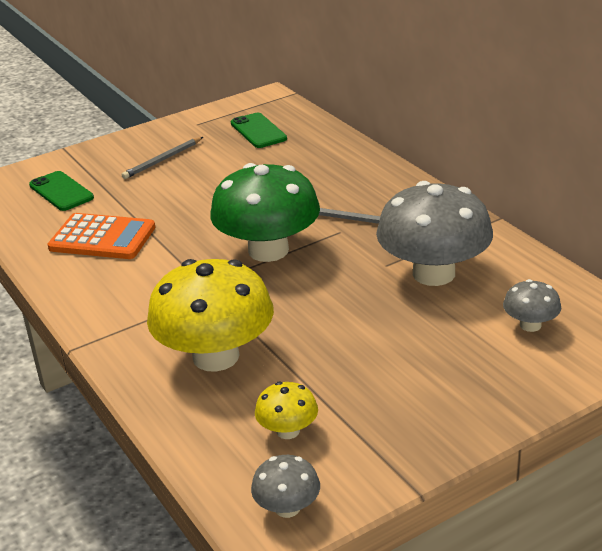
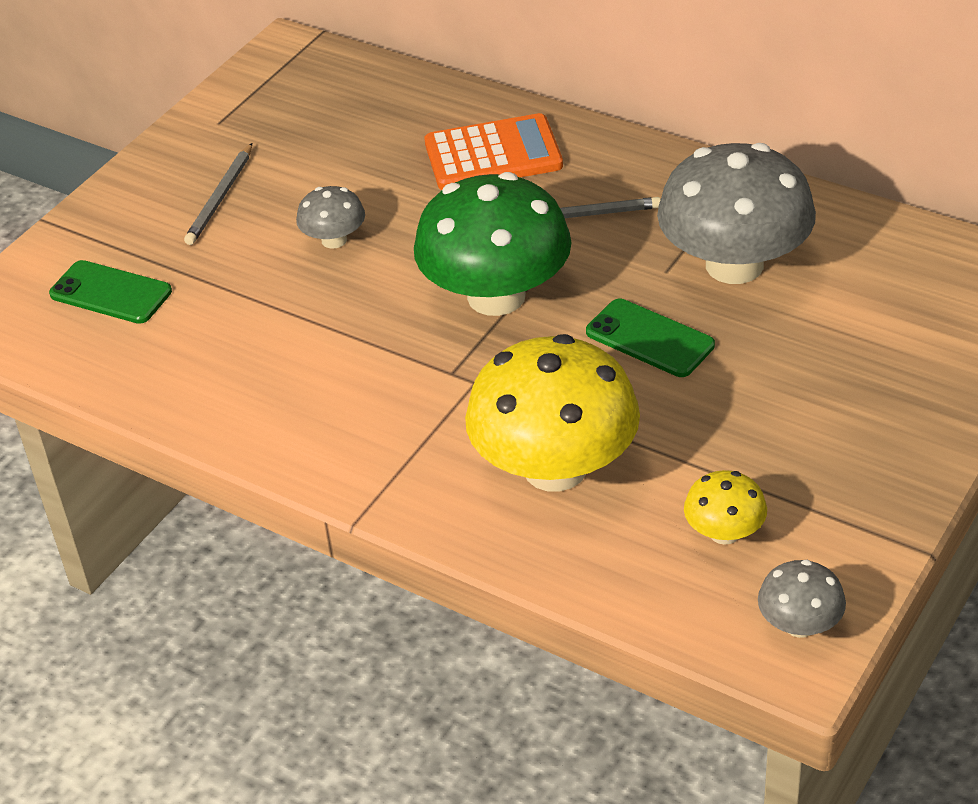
camera: 25 degrees left, 10 degrees up
(102, 238) = (244, 348): orange calculator -> orange calculator (493, 154)
(258, 131) = (322, 111): green phone -> green phone (649, 339)
(530, 325) = (898, 300): grey mushroom -> grey mushroom (334, 240)

